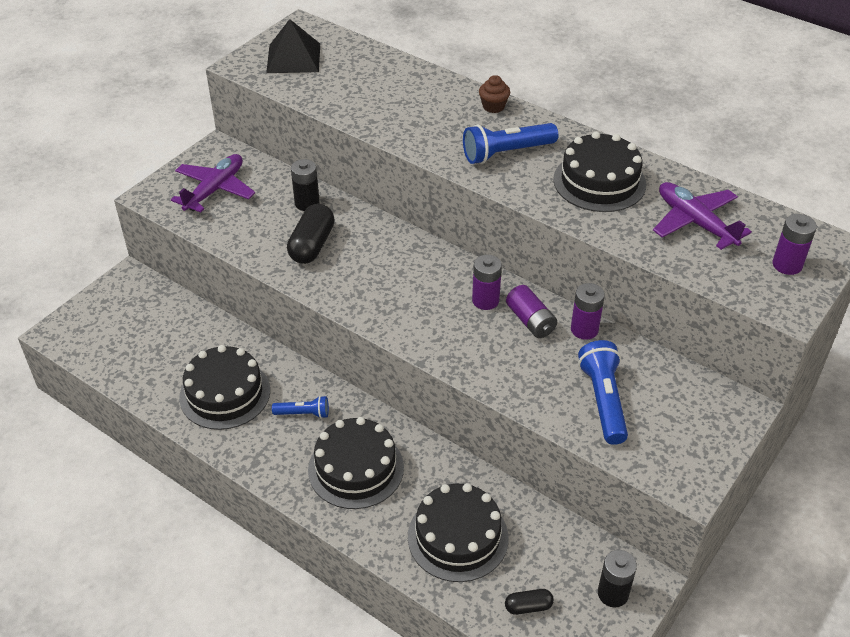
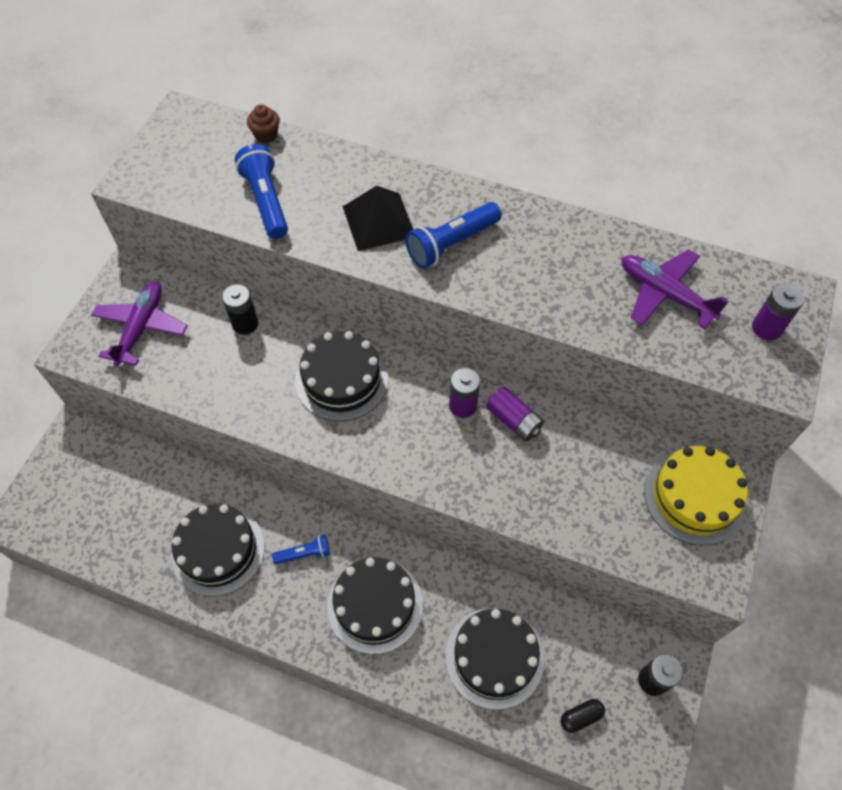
camera: 15 degrees left, 15 degrees up
(293, 58) = (186, 160): black pyramid -> black pyramid (379, 221)
(312, 245) = (266, 376): black capsule -> none
(493, 106) = (420, 184): brown cupcake -> brown cupcake (266, 135)
(584, 329) = (568, 418): purple battery -> none
(599, 182) = (556, 262): black cake -> black cake (342, 380)
(603, 401) = (610, 500): blue flashlight -> blue flashlight (266, 201)
(689, 415) = (694, 497): none -> yellow cake

